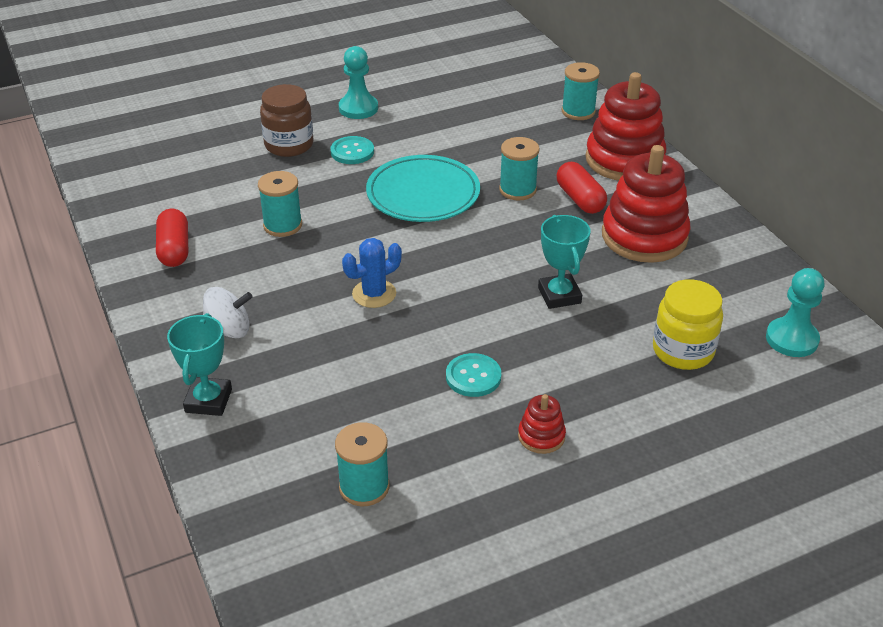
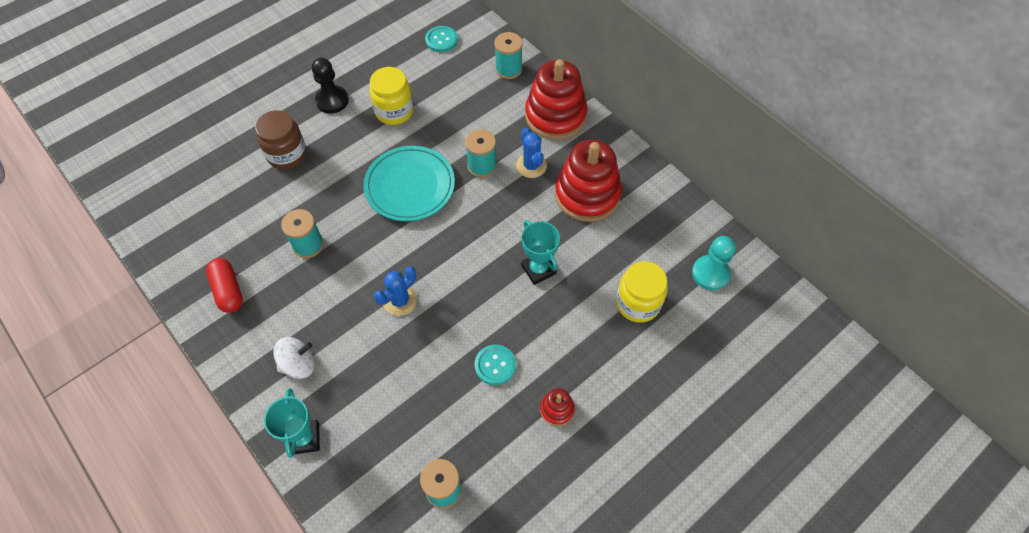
camera: 15 degrees left, 20 degrees up
(352, 152) = (341, 151): turquoise button -> turquoise button (441, 40)
(358, 108) = (332, 101): turquoise pawn -> black pawn
(427, 127) = (394, 111): none -> yellow jar
(580, 199) = (531, 165): red capsule -> blue cactus

